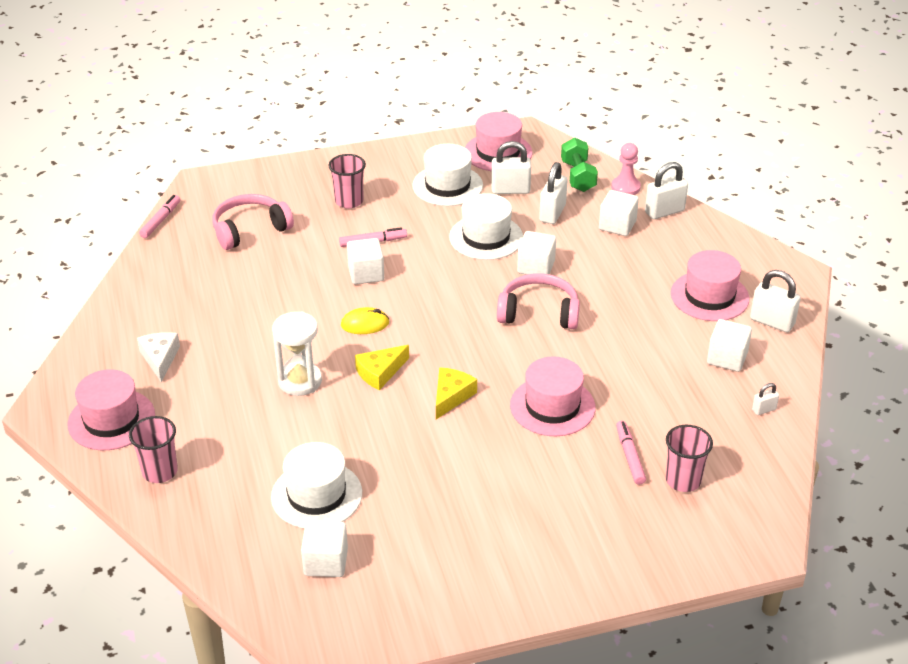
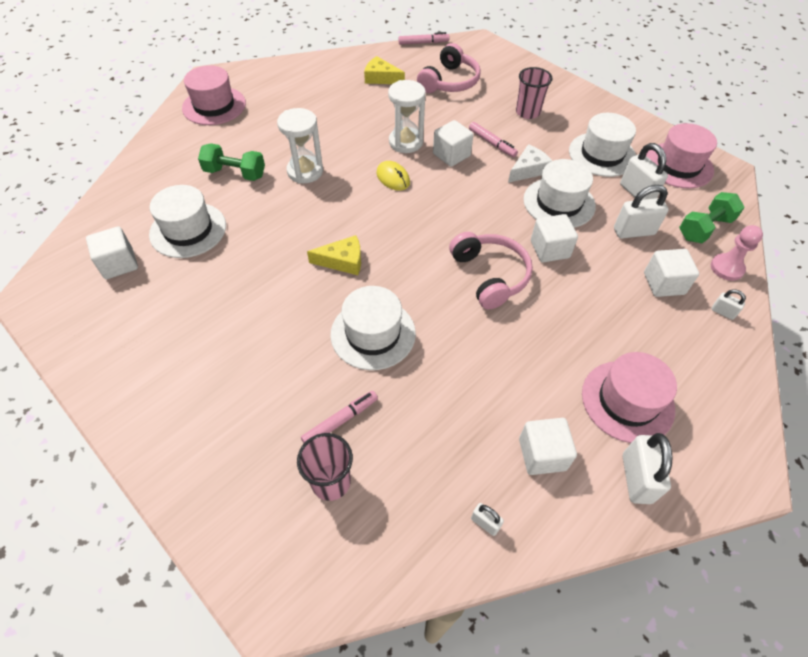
camera: 60 degrees right, 15 degrees up
(160, 358) = (285, 100): white cheese -> white cheese (528, 170)
(160, 472) = (175, 146): pink cup -> none
(250, 230) = (449, 82): pink headphones -> pink headphones turned 90 degrees clockwise
(255, 435) = (235, 173): none -> green dumbbell
(319, 296) = (406, 142): none -> white hourglass
(380, 372) = (343, 208): yellow cheese -> yellow cheese (381, 78)
(552, 406) = (373, 333): pink hat -> white hat
(664, 211) = (722, 312): white padlock -> white padlock, size x0.52

